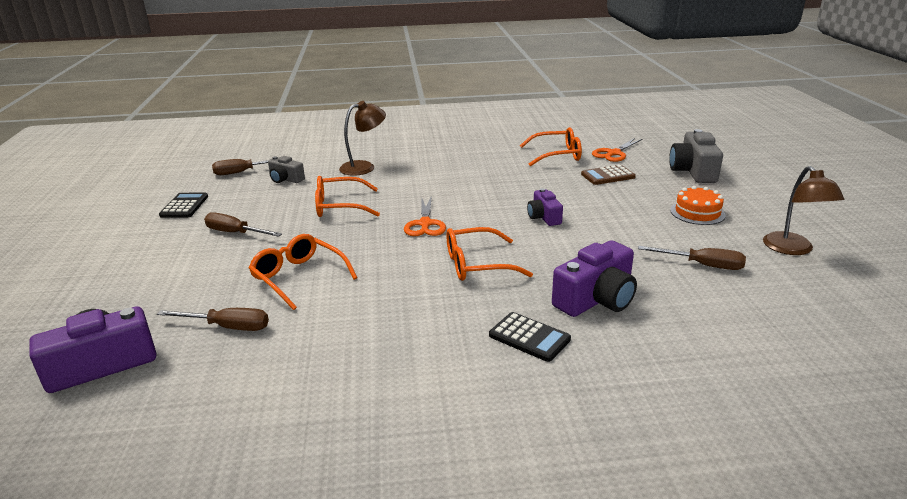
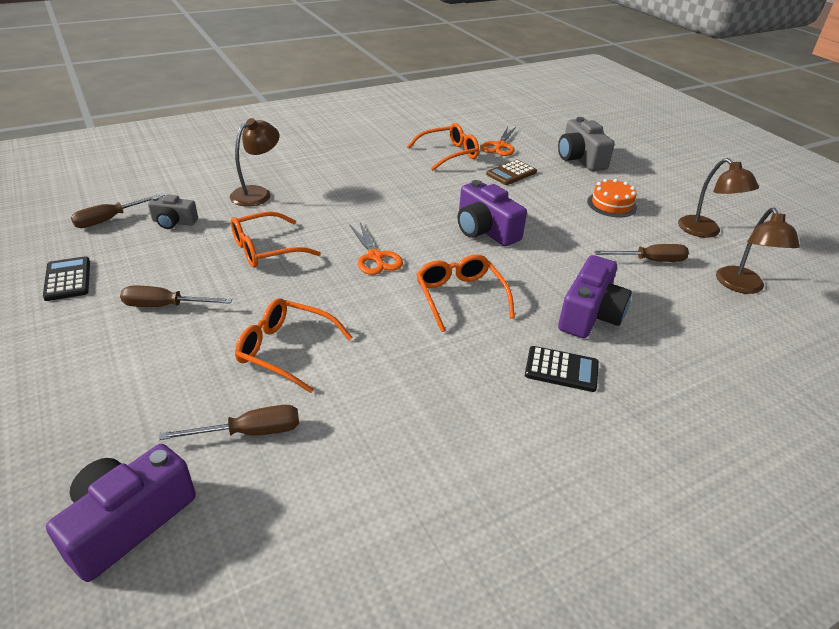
camera: 25 degrees left, 10 degrees up
(477, 264) = (460, 297): orange glasses -> orange glasses turned 105 degrees clockwise
(544, 217) = (485, 230): purple camera -> purple camera, size x1.69
(799, 305) = (742, 287): none -> brown lamp

